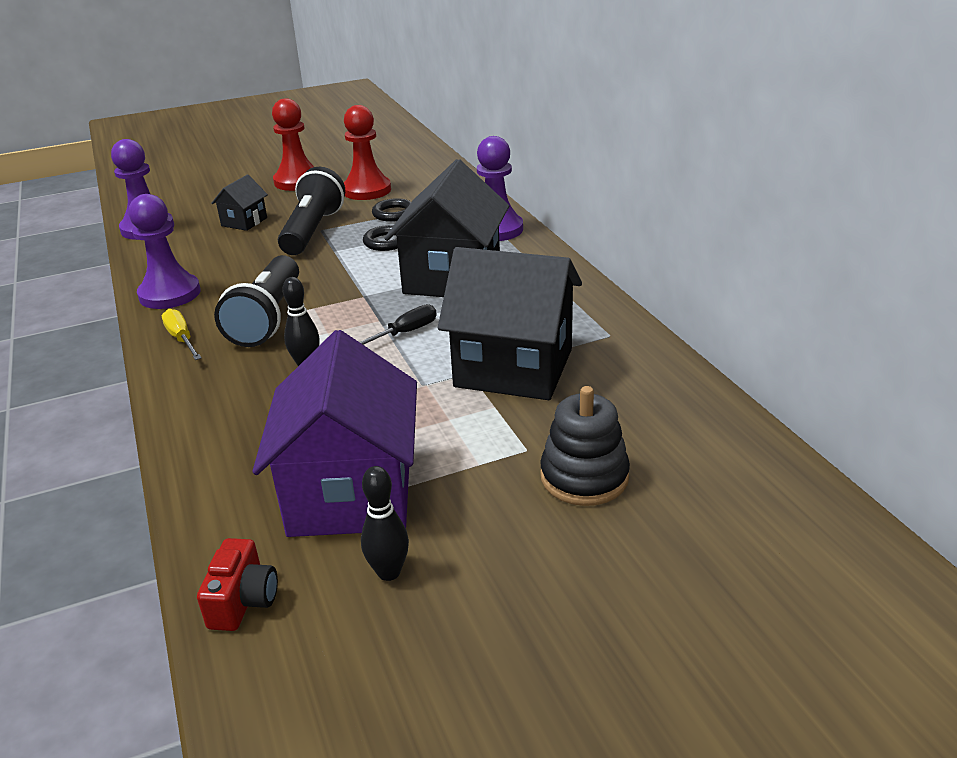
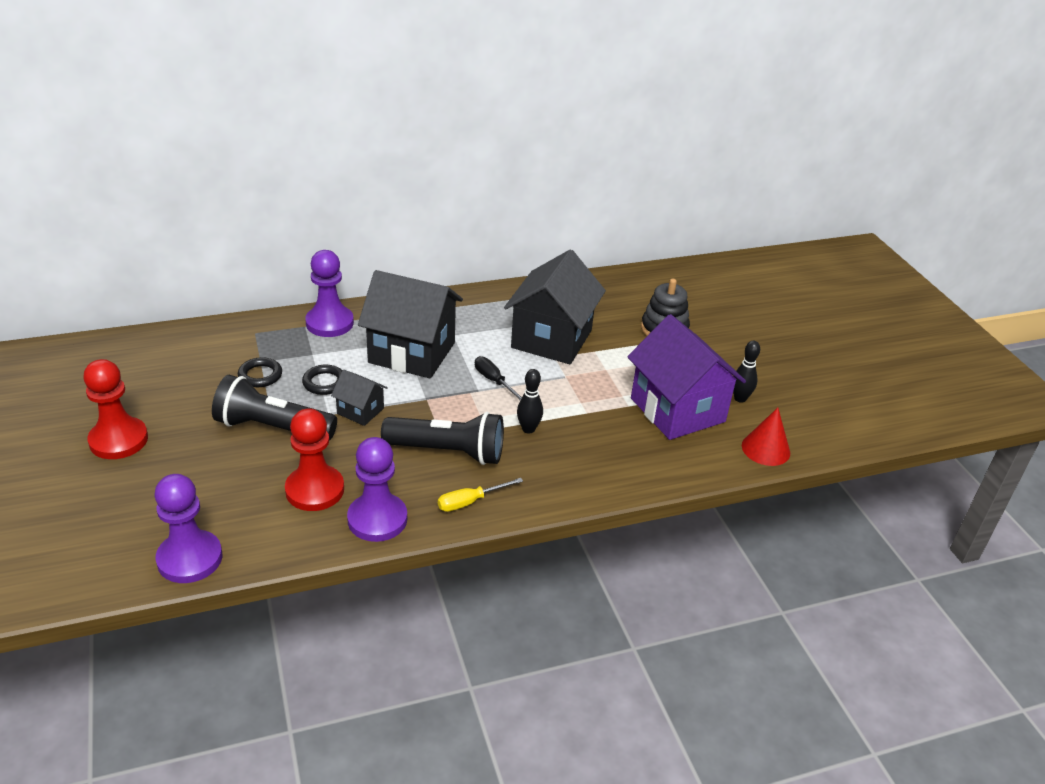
camera: 90 degrees left, 5 degrees up
(243, 601) = (765, 449): red camera -> red cone
(244, 222) = (218, 478): black house -> black house (360, 411)
(351, 494) = (677, 410): purple house -> purple house turned 60 degrees clockwise
(367, 190) = (185, 390): red pawn -> red pawn (315, 490)

